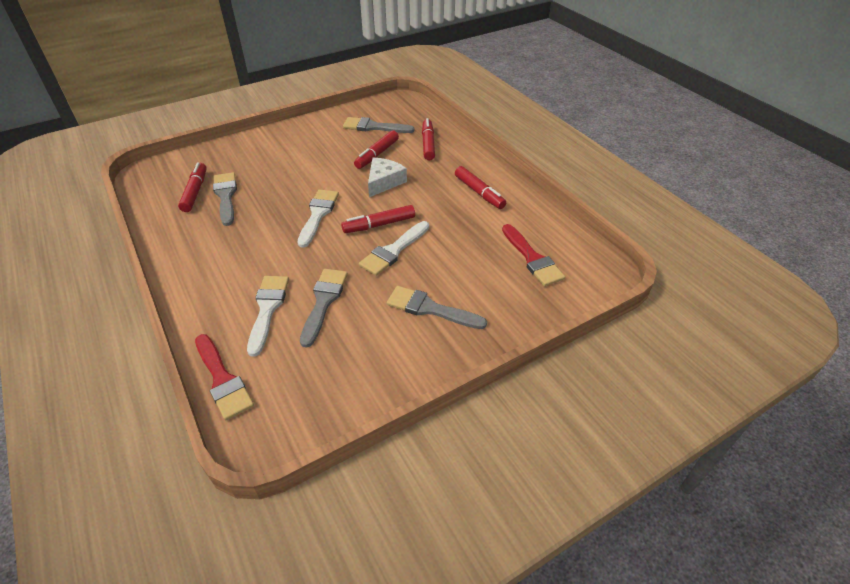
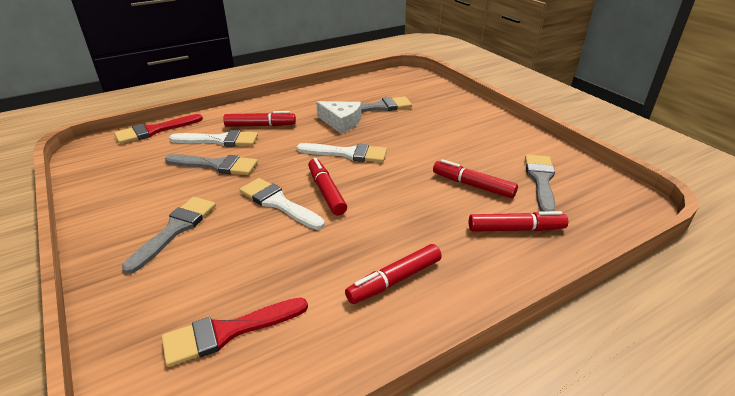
camera: 90 degrees right, 10 degrees down
(195, 192) = (384, 94): red marker -> red marker (260, 125)
(384, 182) = (411, 193): white cheese -> white cheese (341, 122)

